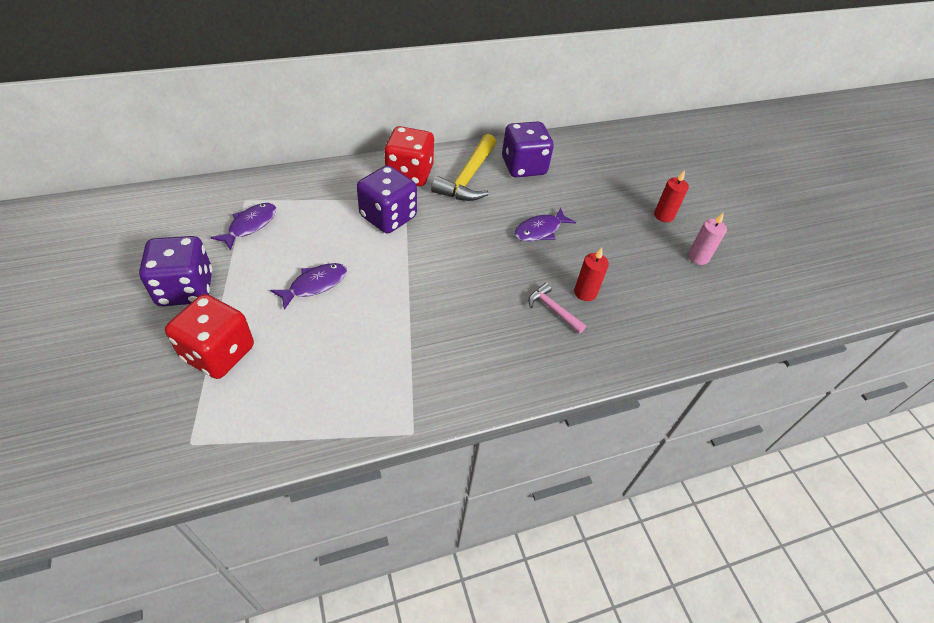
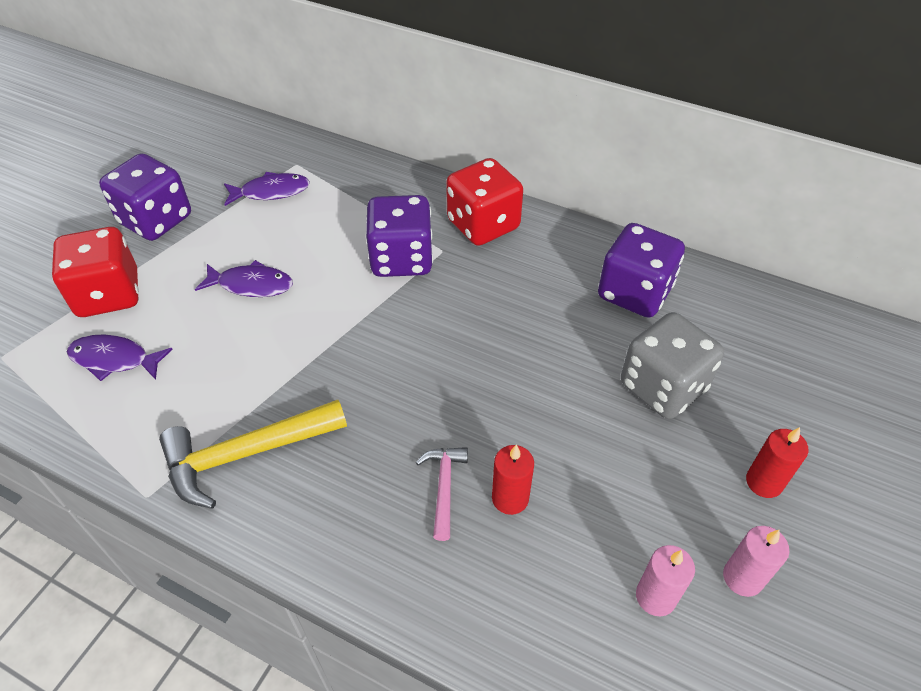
camera: 50 degrees right, 0 degrees up
(468, 177) = (545, 266): yellow hammer -> yellow hammer (246, 454)
(540, 230) = (552, 383): purple fish -> purple fish (114, 359)
(585, 202) = (663, 387): none -> grey dice
(681, 288) = (655, 597): none -> pink candle

